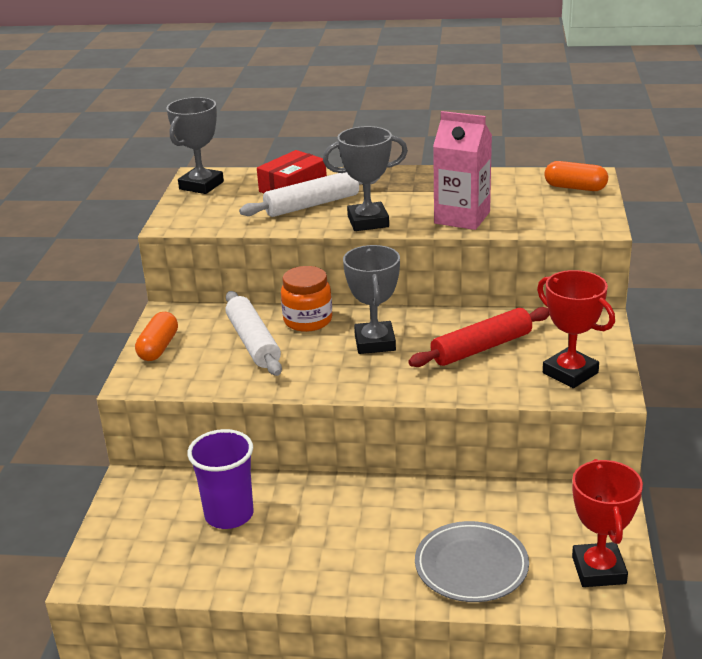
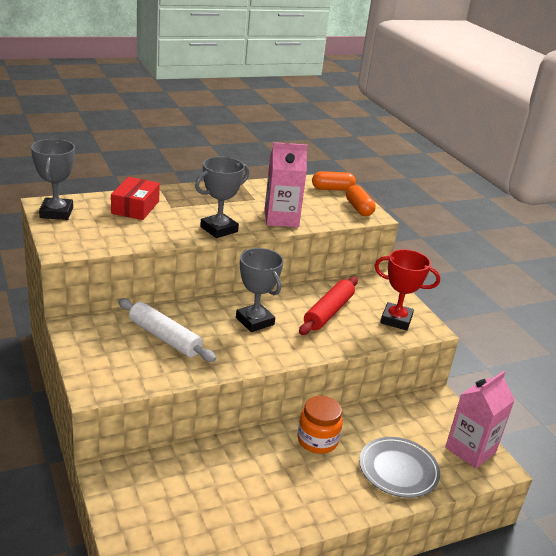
camera: 35 degrees left, 0 degrees up
(158, 347) = (90, 357): orange capsule -> orange capsule (359, 209)
(229, 515) = (207, 481): purple cup -> none
(308, 320) = (191, 312): orange jar -> orange jar (317, 440)
(312, 205) = (164, 220): white rolling pin -> none
(598, 570) = (470, 450): red trophy -> pink carton

